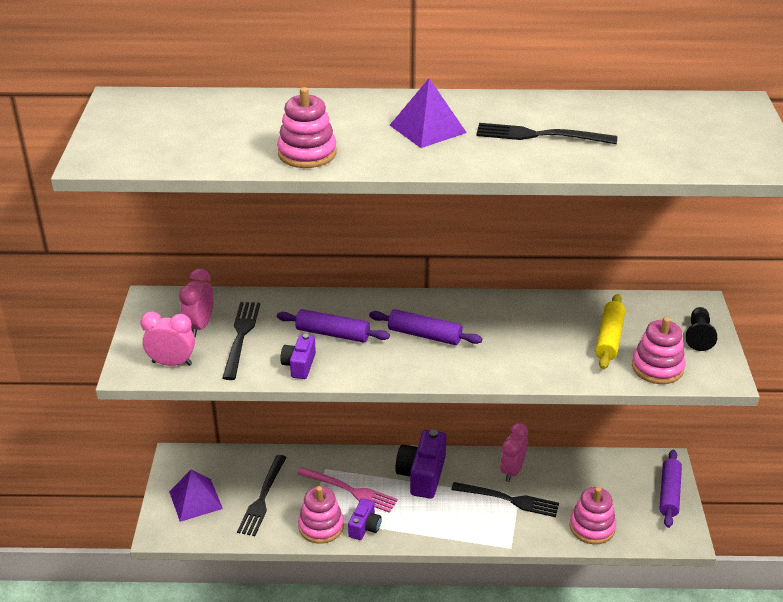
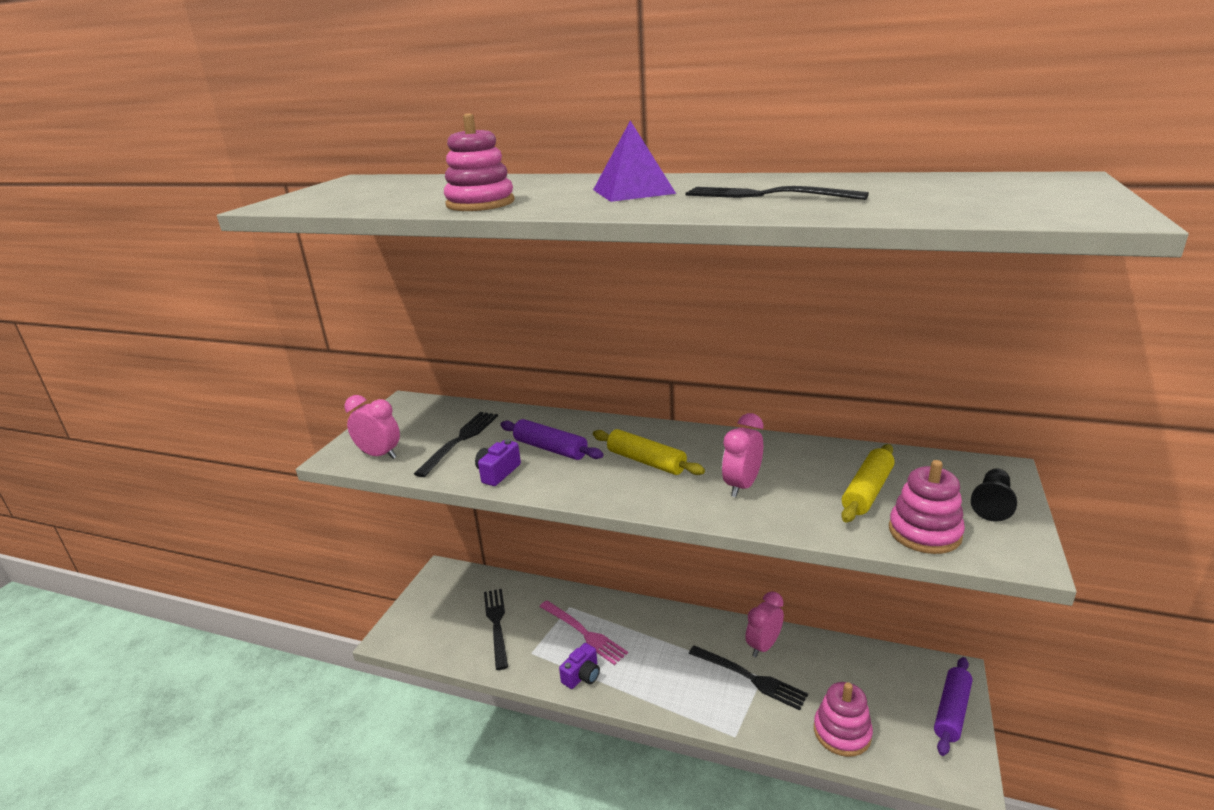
camera: 20 degrees right, 10 degrees down
(195, 500) = (436, 613): purple pyramid -> none
(200, 326) = (429, 427): pink clock -> pink clock (742, 486)
(262, 498) = (497, 624): black fork -> black fork turned 135 degrees clockwise
(321, 526) = (539, 665): pink stacking toy -> none
(422, 475) = (663, 631): purple camera -> none
(424, 335) = (646, 461): purple rolling pin -> yellow rolling pin

